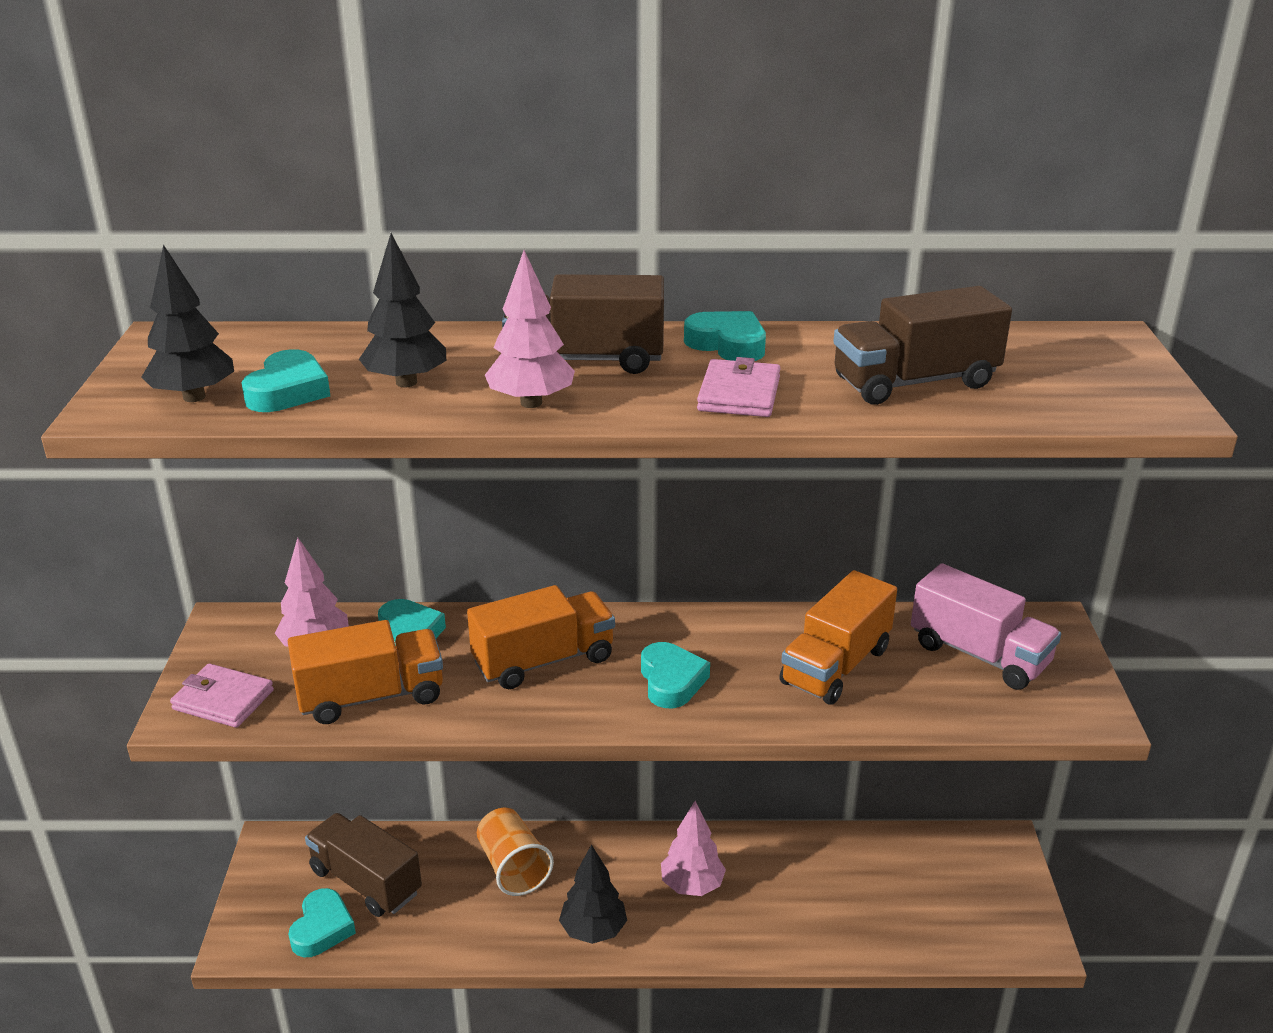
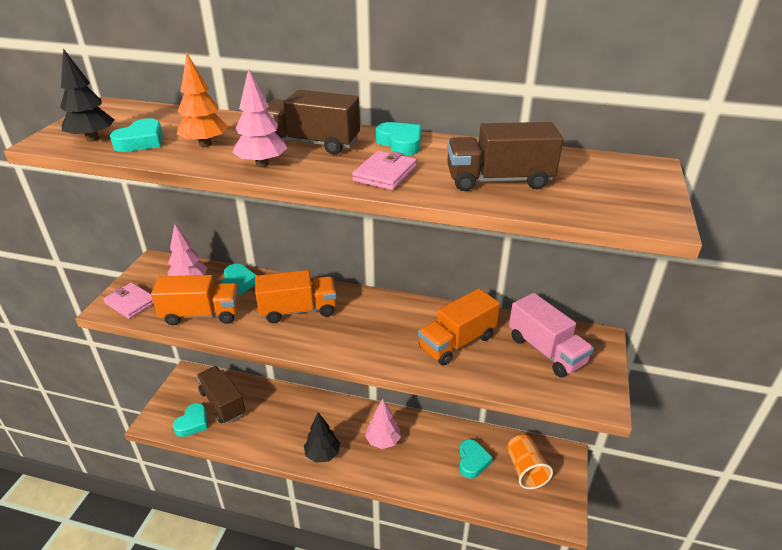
camera: 15 degrees right, 5 degrees up
(406, 382) = (205, 144): black tree -> orange tree
(513, 867) = (296, 411): orange cup -> orange cup (525, 469)
(671, 681) = (360, 334): turquoise heart -> turquoise heart (472, 461)

